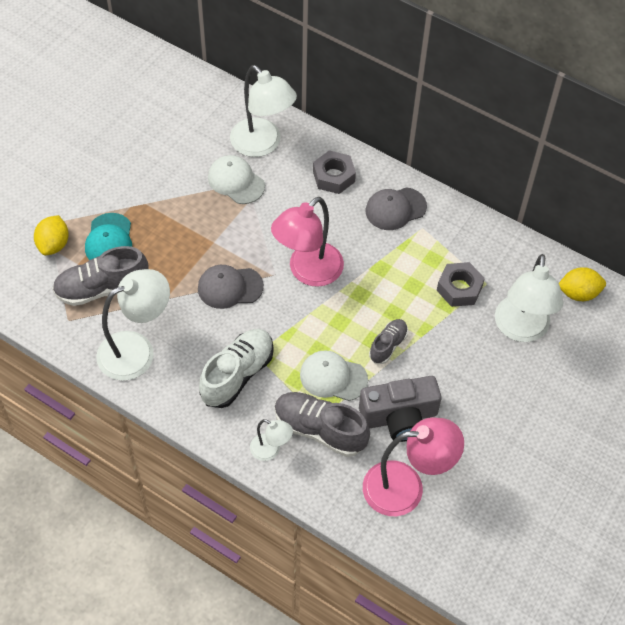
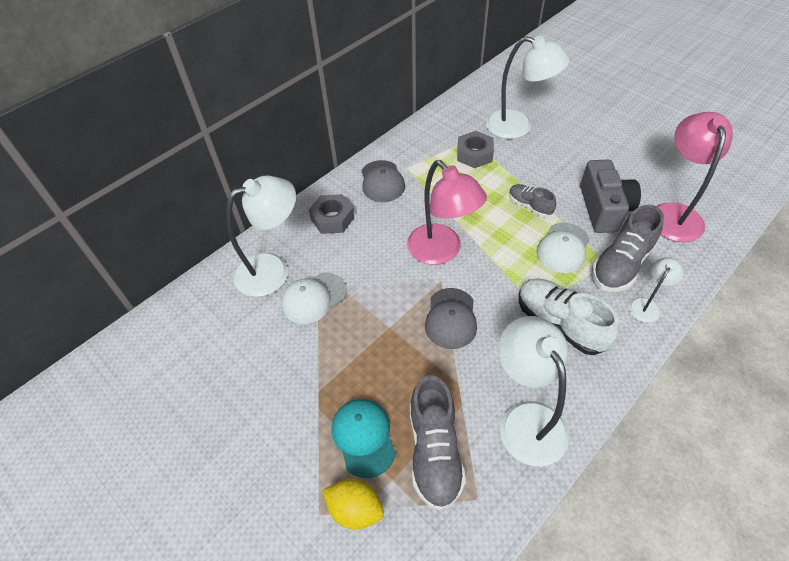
camera: 75 degrees left, 5 degrees down
(109, 240) = (363, 437): turquoise cap -> turquoise cap turned 120 degrees counterclockwise
(578, 293) = (487, 93): yellow lemon -> none

